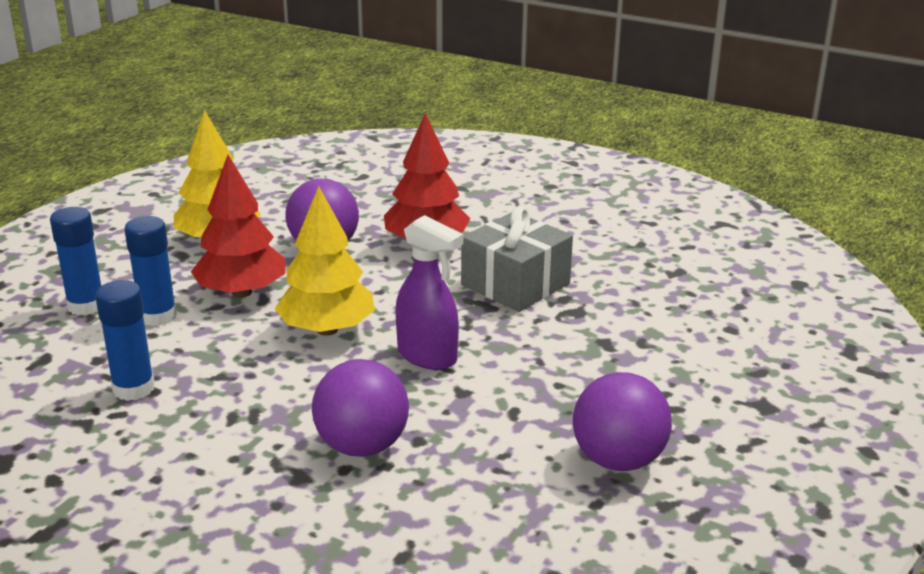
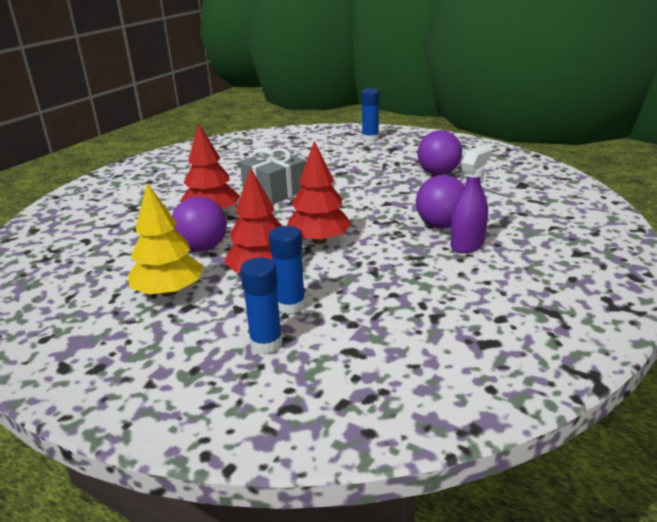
camera: 85 degrees left, 0 degrees up
(133, 388) = (391, 302): blue glue stick -> blue glue stick (370, 138)
(327, 329) = (319, 241): yellow tree -> red tree
(427, 356) = (352, 212): purple spray bottle -> purple spray bottle (467, 244)

